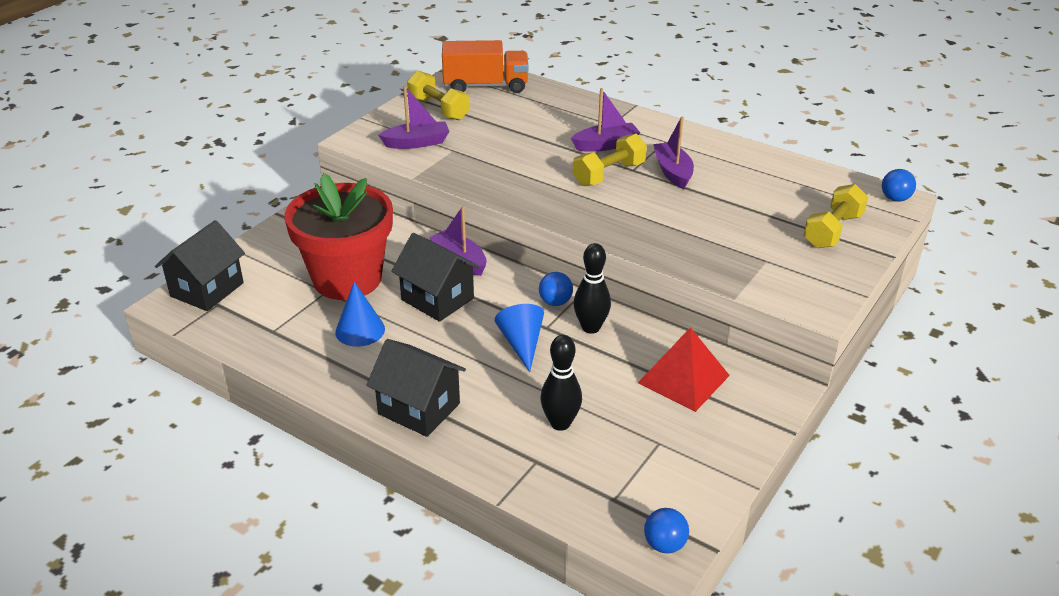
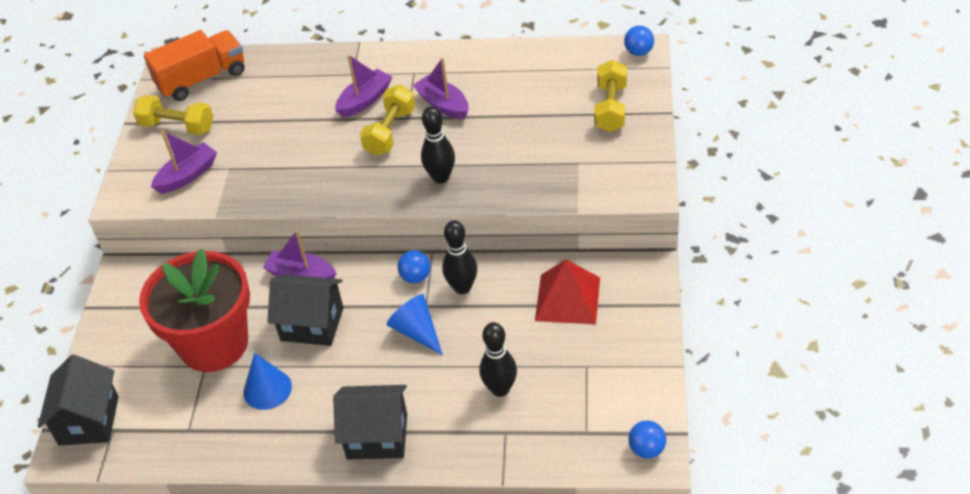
camera: 25 degrees left, 10 degrees up
(626, 223) = (441, 177): none -> black bowling pin

